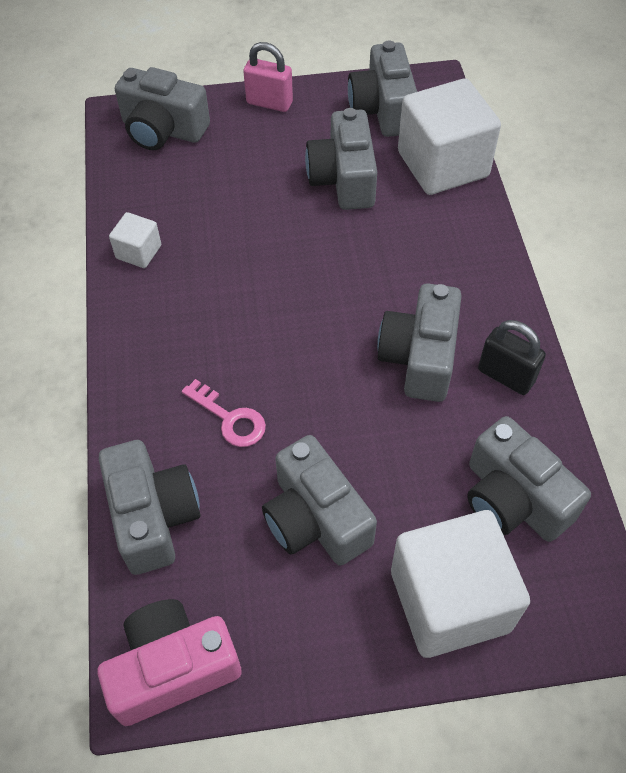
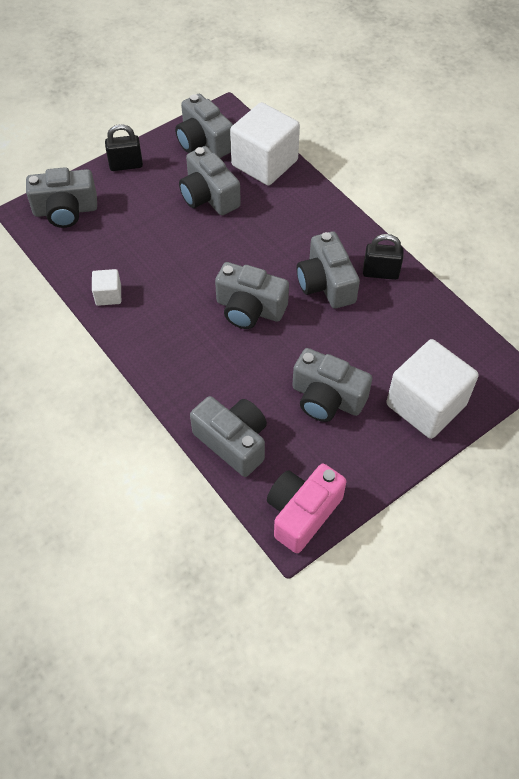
camera: 30 degrees left, 0 degrees up
(229, 418) = (239, 367): pink key -> none
(269, 103) = (126, 165): pink padlock -> black padlock
(513, 499) = (426, 337): grey camera -> grey camera (249, 309)

